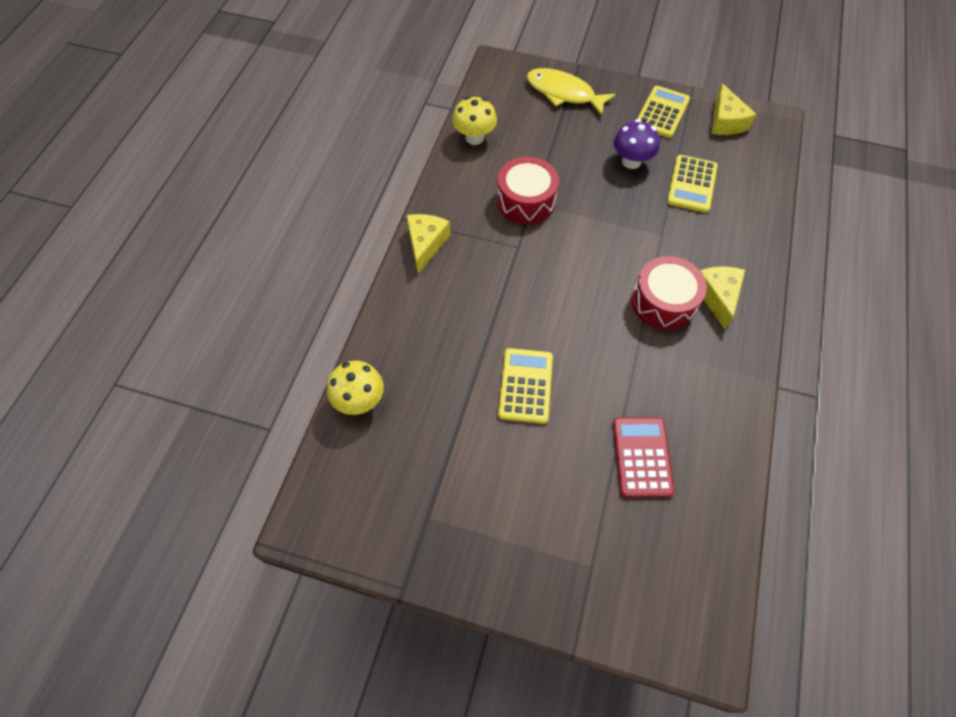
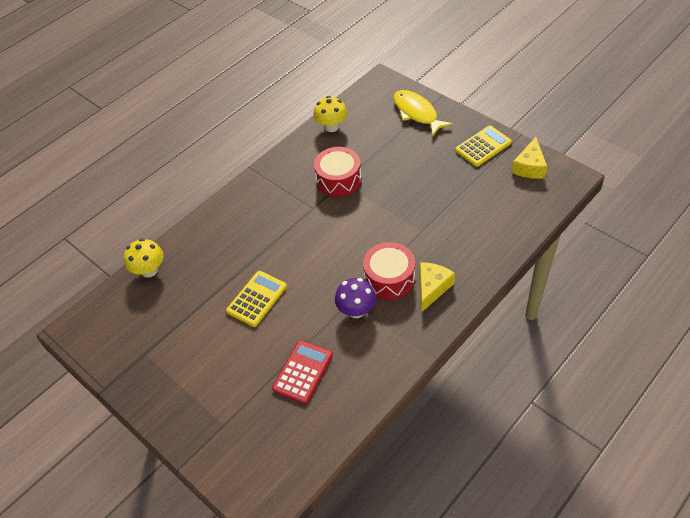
camera: 30 degrees right, 10 degrees down
(426, 244) = (252, 188): yellow cheese -> none
(631, 161) = (434, 175): purple mushroom -> purple mushroom (356, 310)
(692, 184) = (469, 204): yellow calculator -> none

